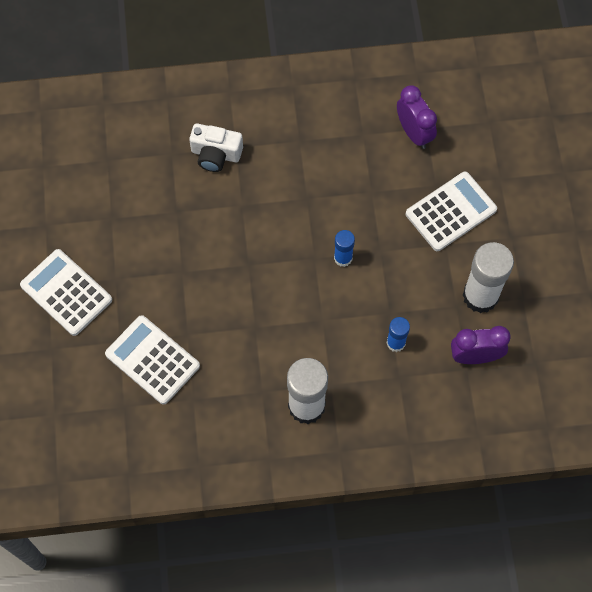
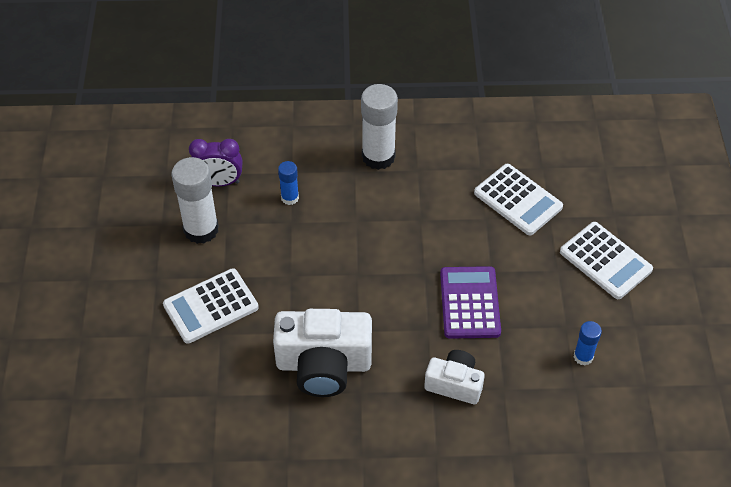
camera: 175 degrees left, 15 degrees down
(202, 235) = (470, 303): none -> purple calculator
(335, 163) = (323, 364): none -> white camera
(343, 258) = (329, 272): blue glue stick -> blue glue stick (583, 357)
(414, 133) = (231, 390): purple clock -> none

